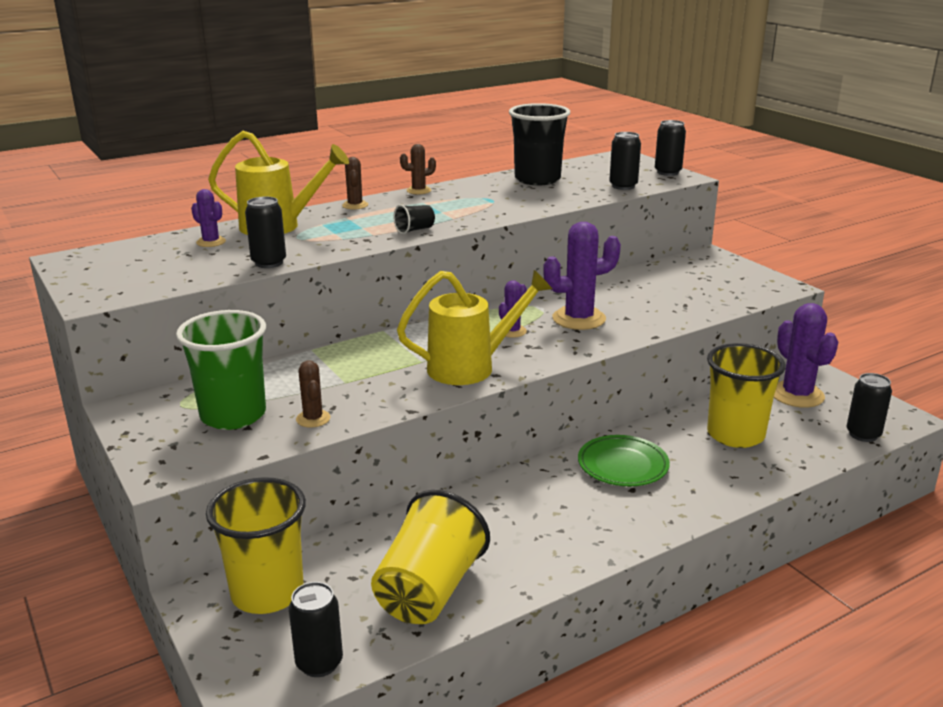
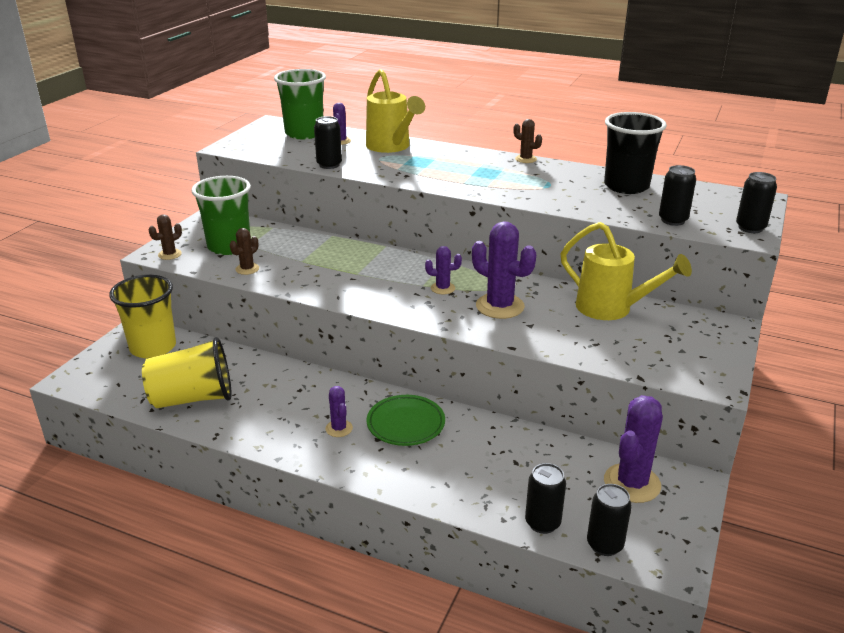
camera: 55 degrees right, 5 degrees up
(146, 252) = (304, 133): none -> green cup
(319, 663) = (105, 388): black can -> black can (542, 523)
(355, 205) = (463, 152): brown cactus -> brown cactus (169, 254)
(414, 230) = (445, 182): black cup -> none
(470, 367) = (368, 292): yellow watering can -> yellow watering can (611, 309)
(593, 506) = (339, 428): none -> purple cactus
(735, 435) = (515, 466): yellow cup -> none

